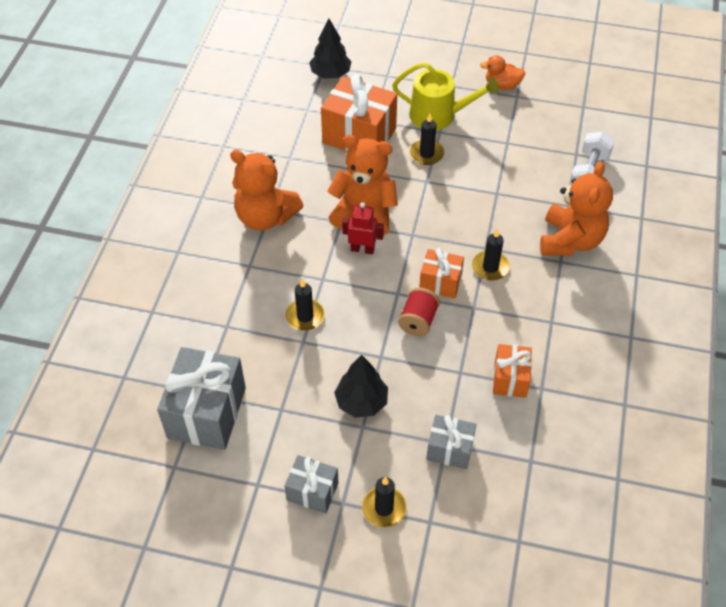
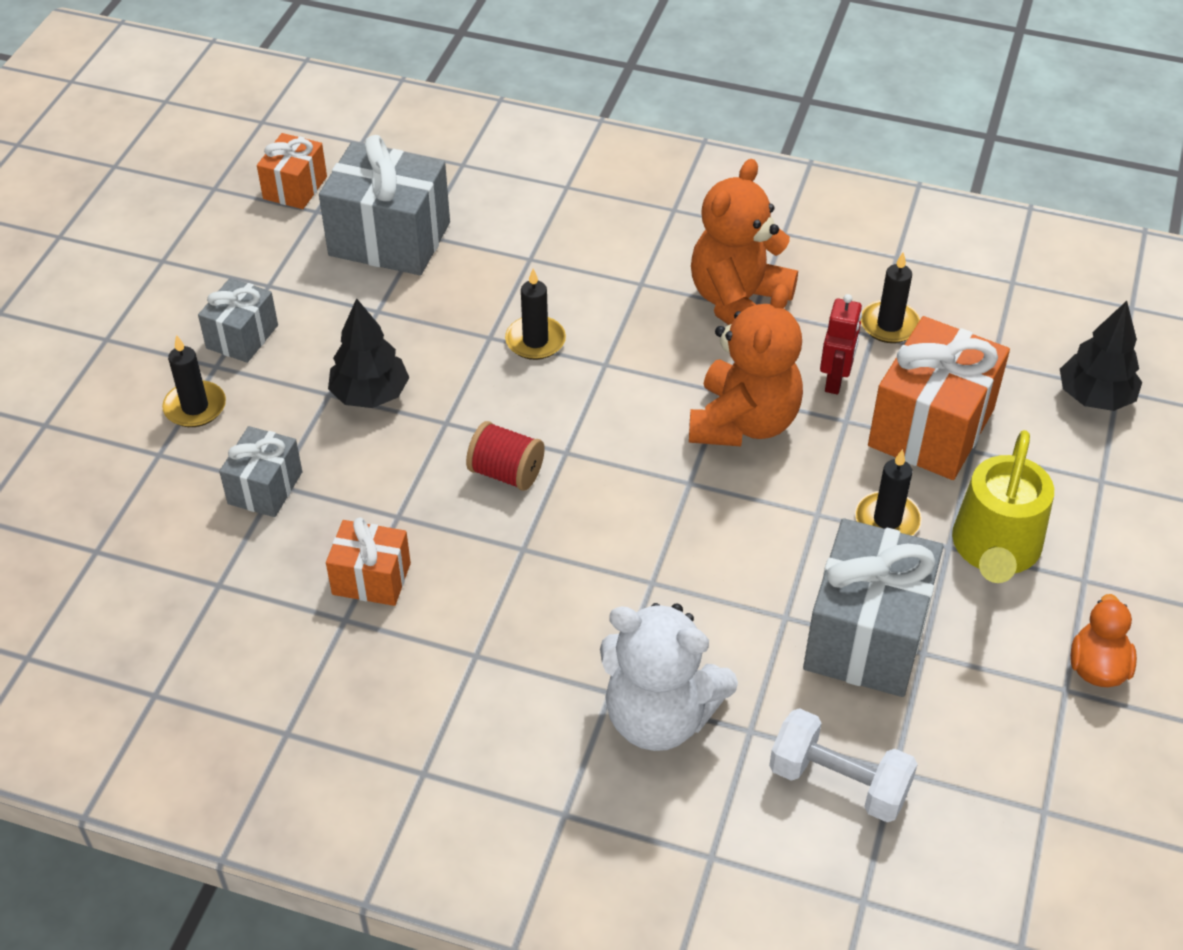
camera: 95 degrees right, 5 degrees down
(362, 249) = (662, 415): red robot -> red robot (835, 380)
(440, 282) = (581, 509): orange gift -> orange gift (295, 188)
(490, 267) = (606, 582): black candle -> black candle (889, 324)
(502, 163) = (866, 636): none -> grey gift
(570, 240) = (659, 716): orange teddy bear -> white teddy bear

